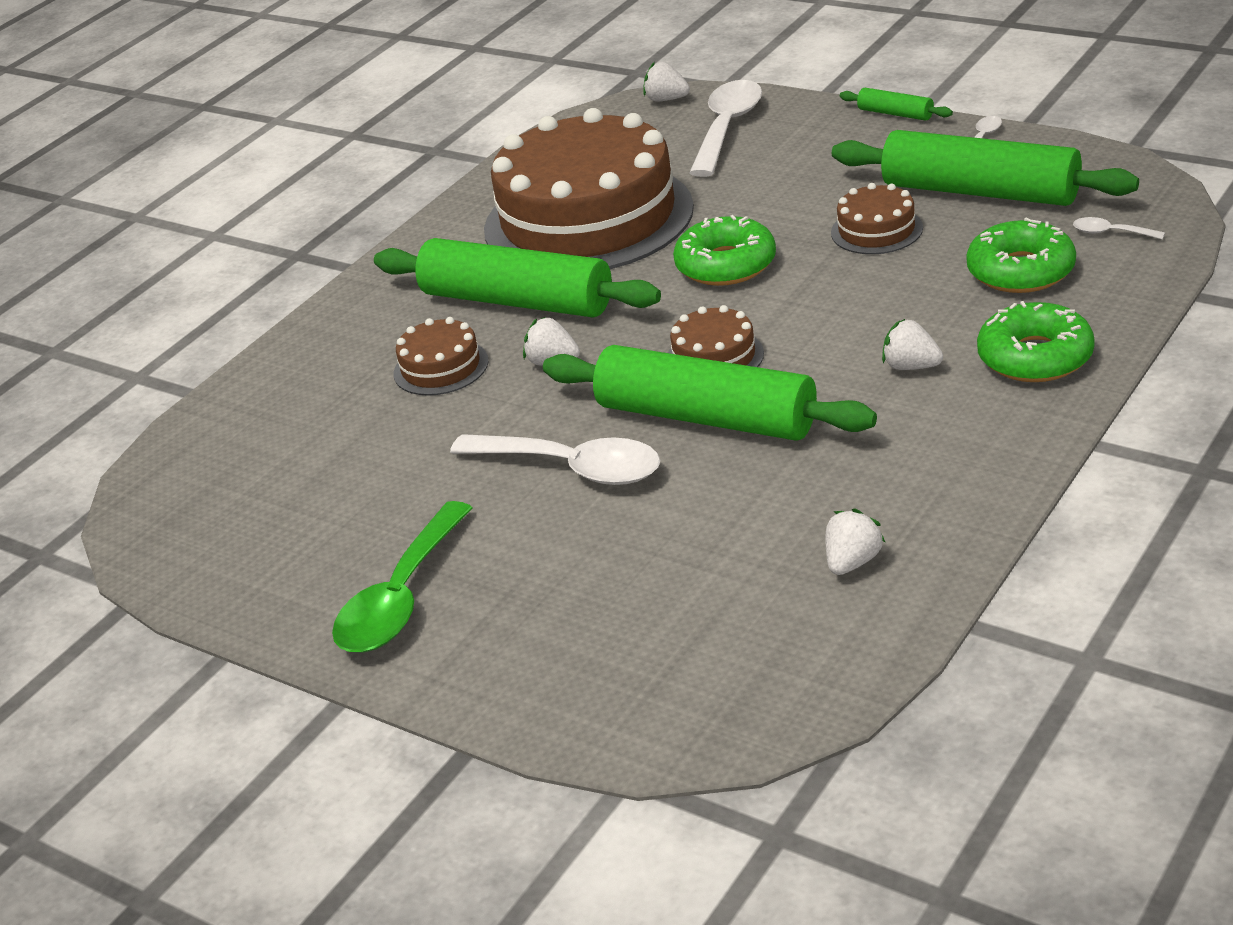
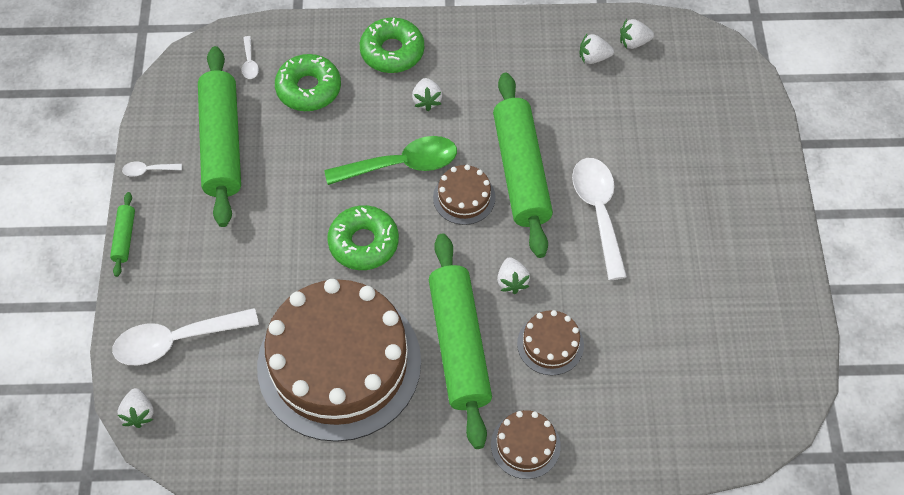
camera: 130 degrees left, 25 degrees up
(401, 598) = (739, 229): green spoon -> green spoon (401, 164)
(846, 623) = (633, 42): none -> white strawberry
(876, 230) = (290, 179): brown cake -> brown cake (525, 445)

